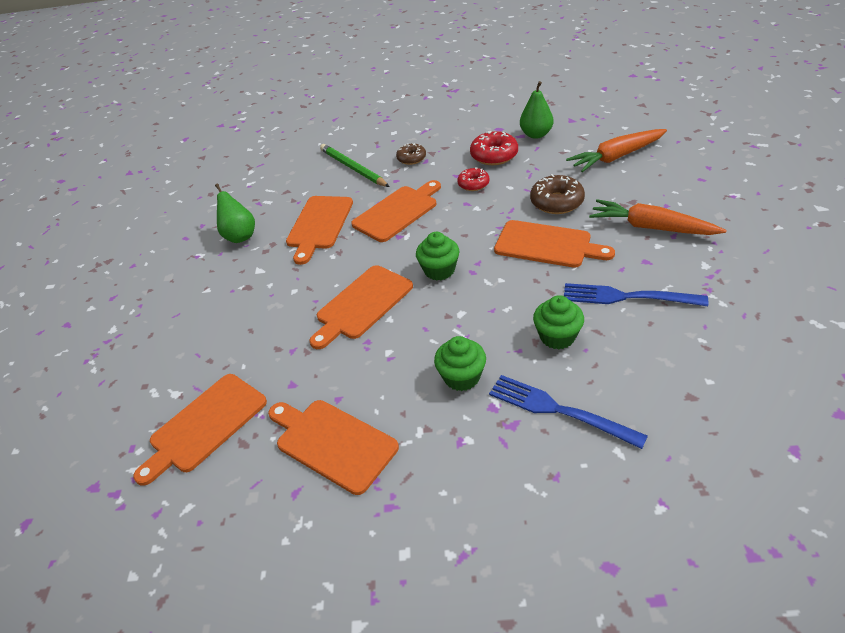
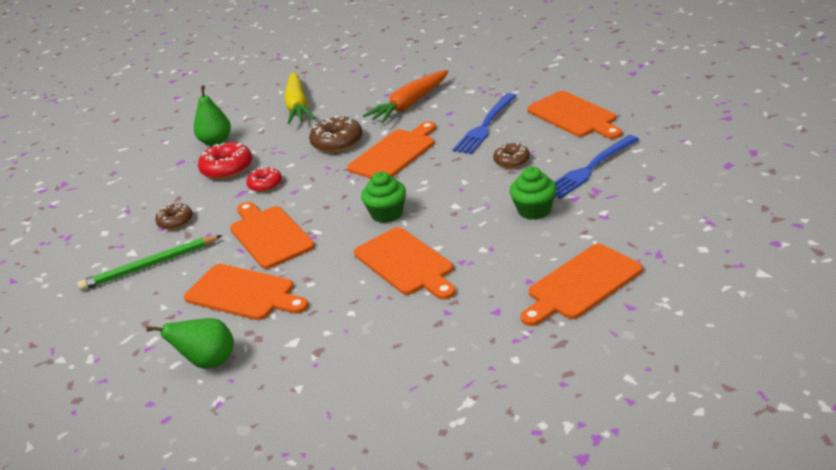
camera: 75 degrees left, 10 degrees down
(205, 425) = (526, 373): orange cutting board -> orange cutting board (574, 116)
(557, 336) = (512, 161): green cupcake -> brown donut
(616, 157) = (298, 106): orange carrot -> yellow carrot

